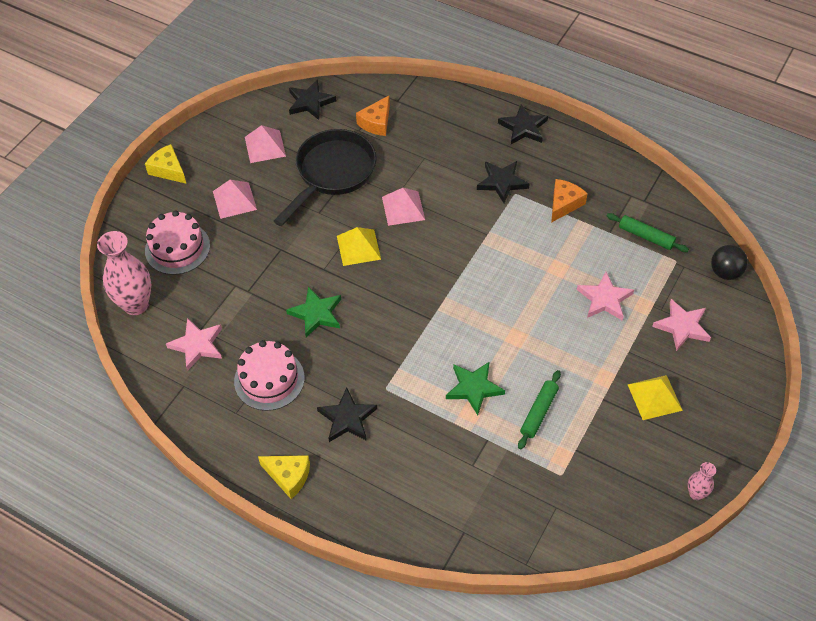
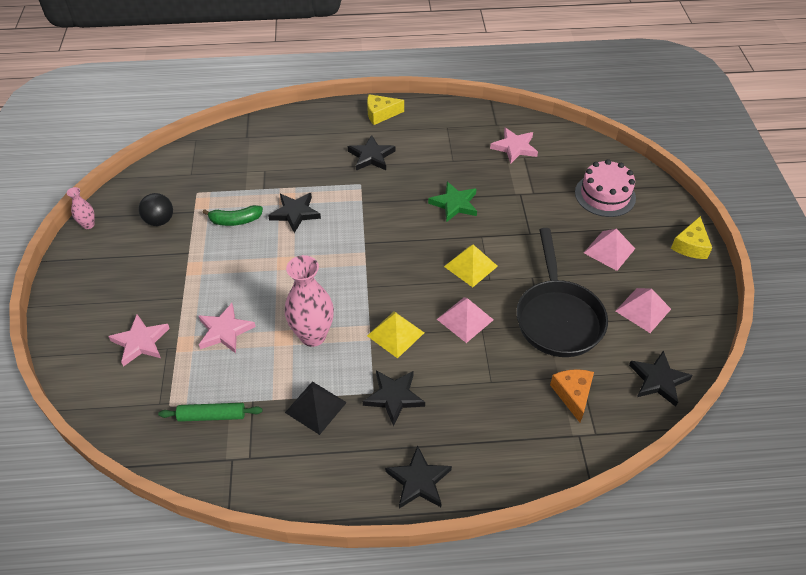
camera: 145 degrees right, 5 degrees down
(136, 304) = (584, 149): pink vase -> pink vase (313, 336)
(168, 170) = (690, 246): yellow cheese -> yellow cheese turned 105 degrees clockwise
(269, 379) = (445, 152): pink cake -> none
(474, 388) = (295, 213): green star -> black star
(538, 412) = (235, 220): green rolling pin -> green banana
(564, 204) = (315, 407): orange cheese -> black pyramid
(654, 397) = (145, 273): yellow pyramid -> yellow pyramid (395, 334)
(725, 272) = (113, 419): black ball -> black ball (160, 221)

